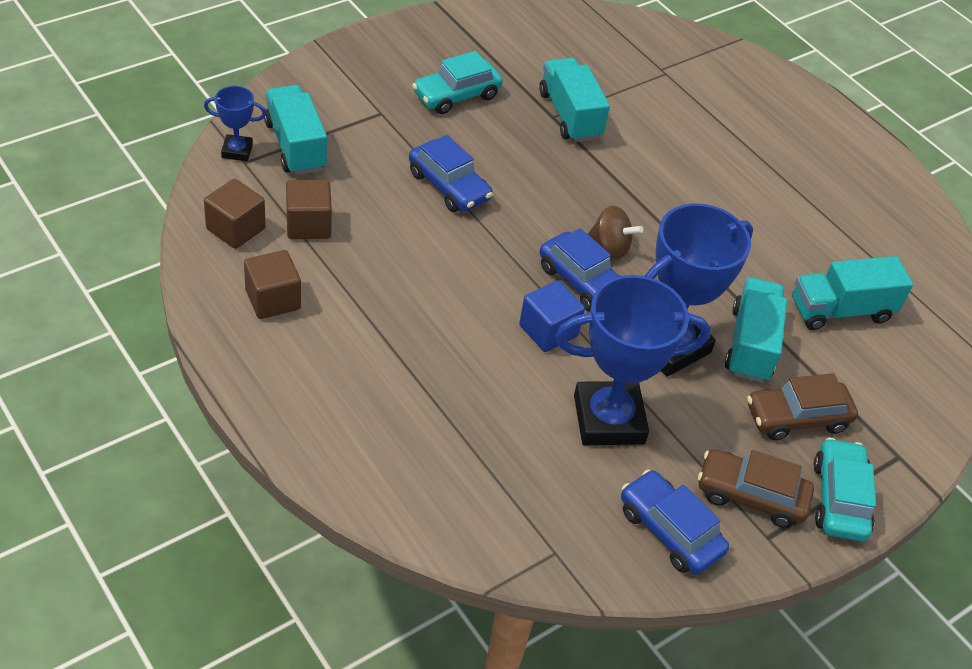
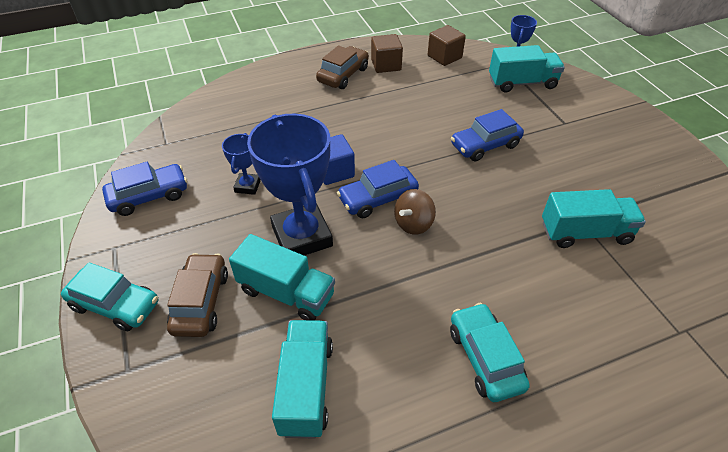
camera: 110 degrees right, 0 degrees up
(308, 225) = (447, 82): brown cube -> none
(456, 95) = (596, 165): turquoise car -> turquoise car (485, 358)
(608, 419) = (247, 186): blue trophy -> blue trophy, size x0.48
(751, 496) = (149, 247): brown car -> brown car (343, 75)

